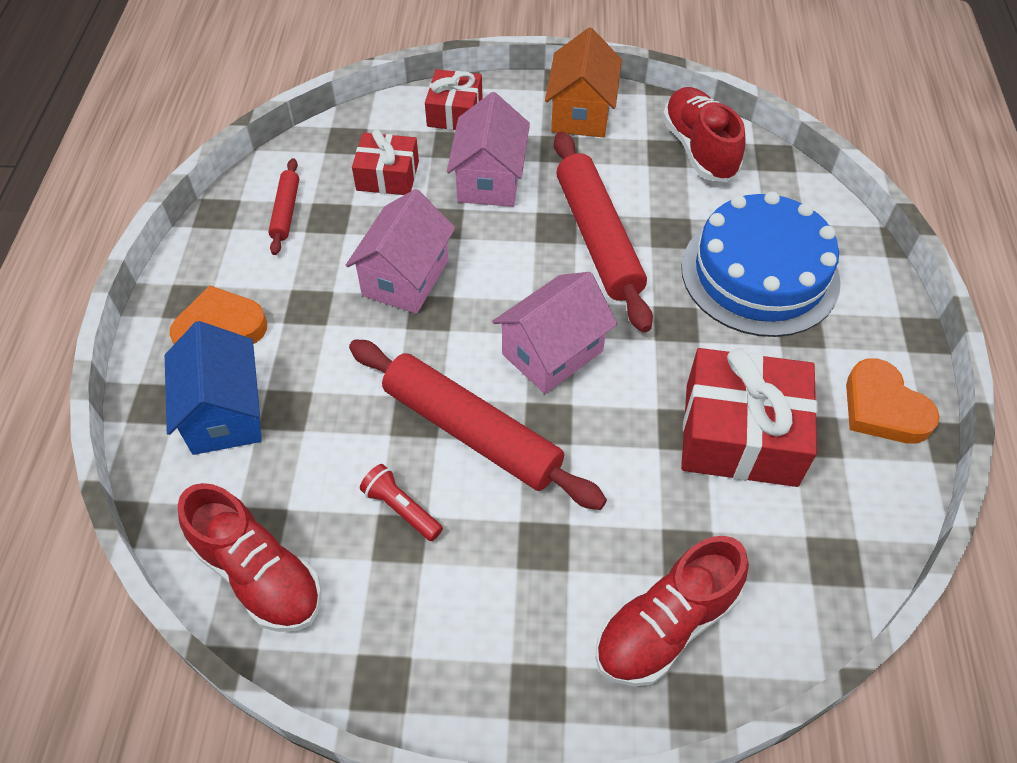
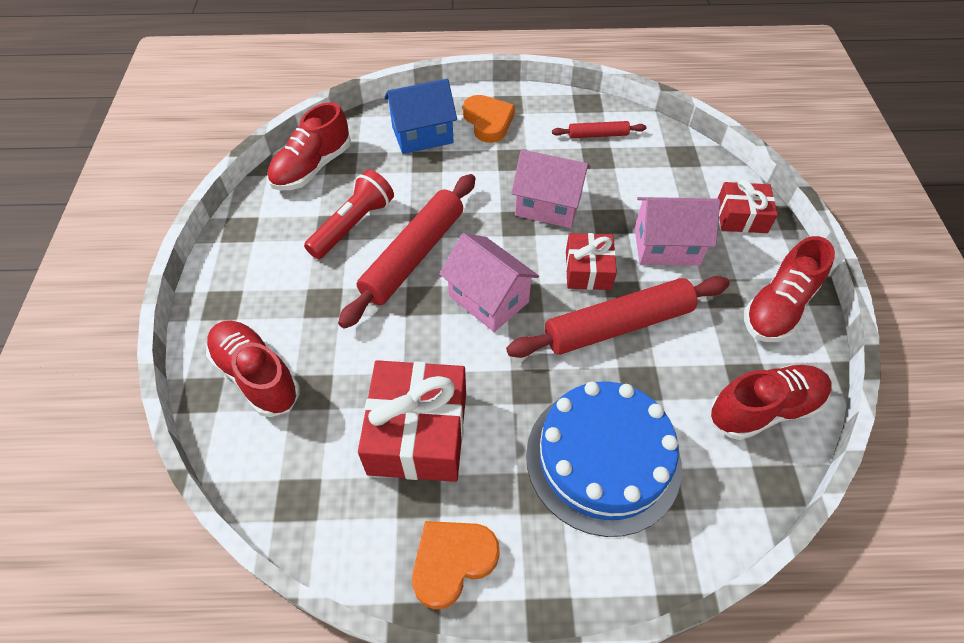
camera: 85 degrees right, 0 degrees up
(387, 176) = (651, 184): red gift -> red gift (588, 270)
(401, 508) = (353, 225): red flashlight -> red flashlight, size x1.70
(581, 113) = (778, 307): orange house -> red shoe

